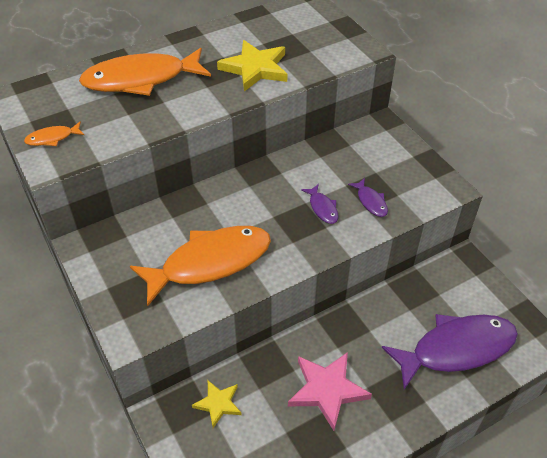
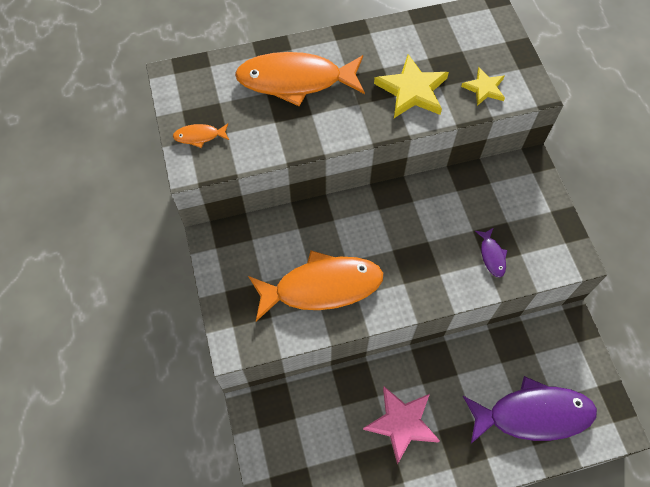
camera: 15 degrees right, 15 degrees up
(218, 404) = (303, 410): yellow star -> yellow star (484, 88)
(322, 208) = (442, 252): purple fish -> none

